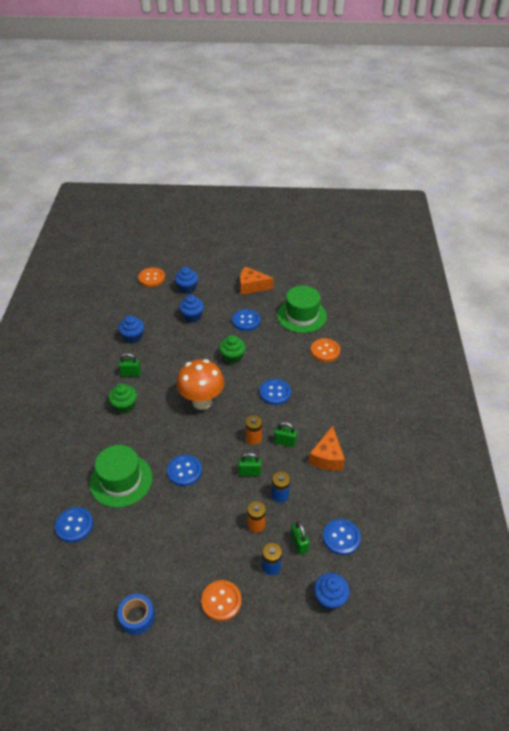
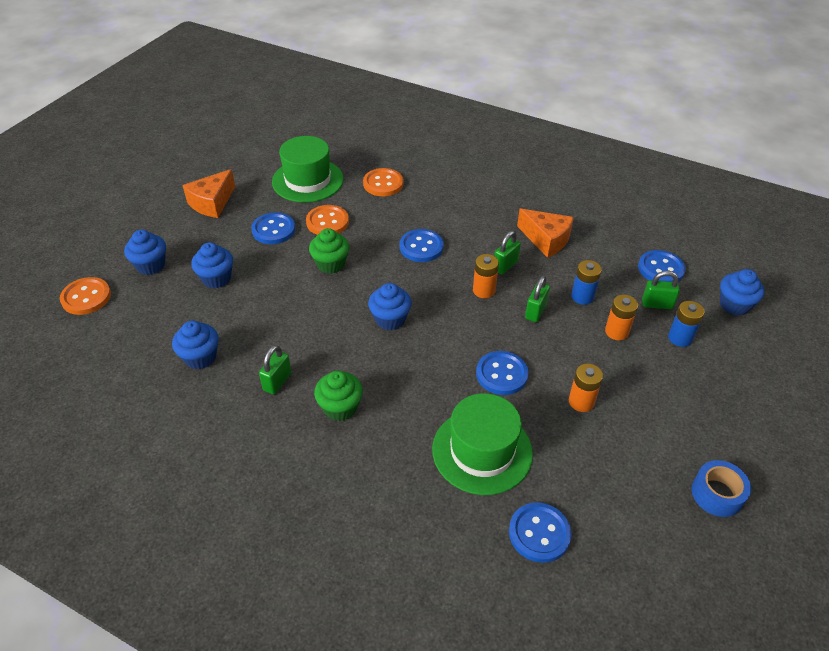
camera: 65 degrees left, 0 degrees up
(181, 520) = (581, 402): none -> orange battery
(202, 402) = (390, 319): orange mushroom -> blue cupcake
(221, 601) = (715, 399): orange button -> orange button (327, 222)

